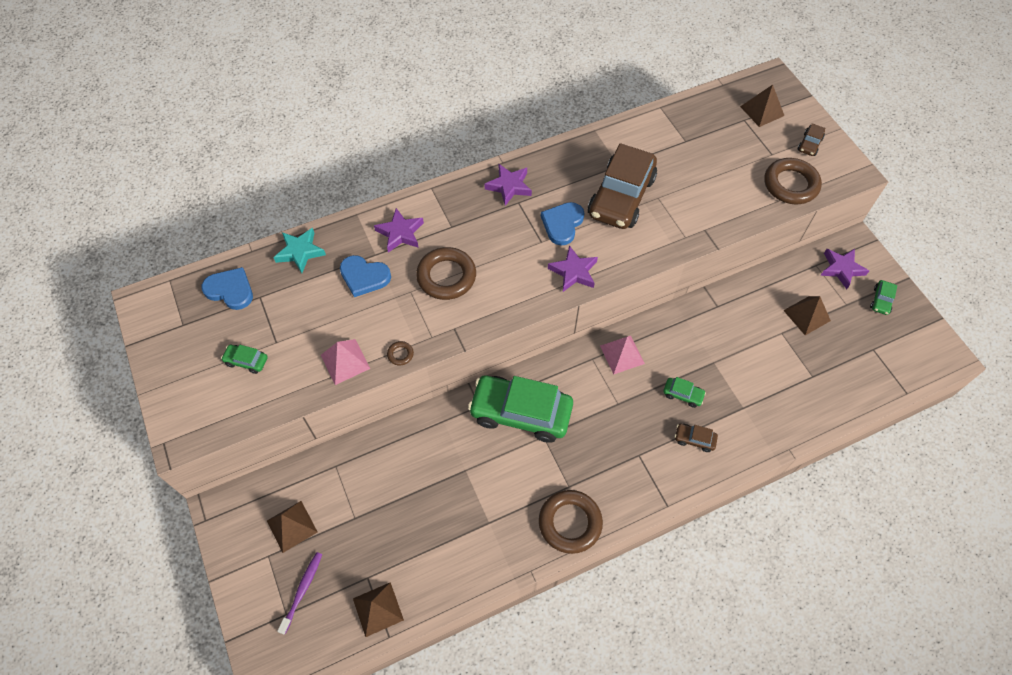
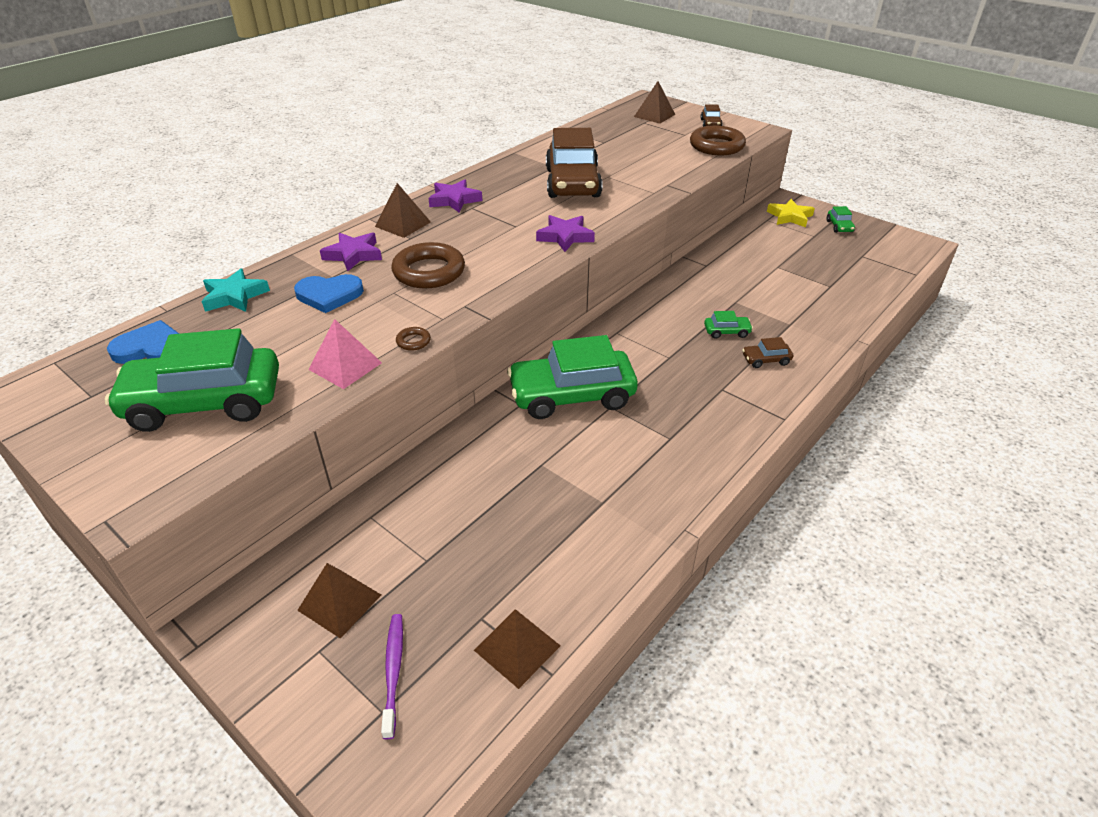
camera: 25 degrees left, 20 degrees down
(246, 361) = (205, 402): green car -> green car, size x2.45
(562, 224) = (528, 210): blue heart -> none
(570, 523) = (695, 469): brown ring -> none
(622, 354) = (644, 321): pink pyramid -> none
(807, 315) = (788, 250): brown pyramid -> brown pyramid (403, 224)
(841, 269) = (790, 217): purple star -> yellow star

